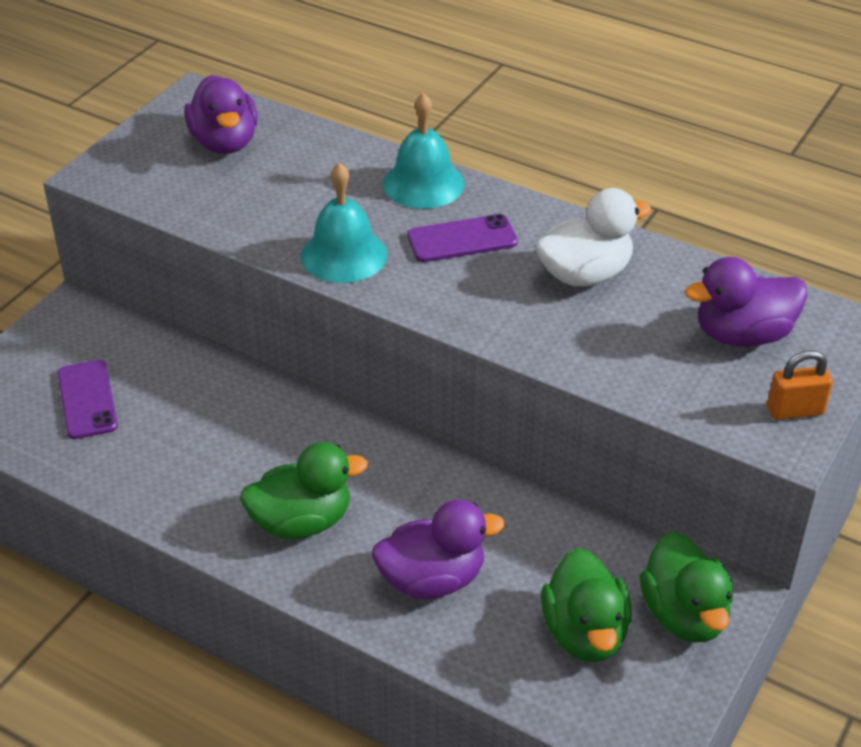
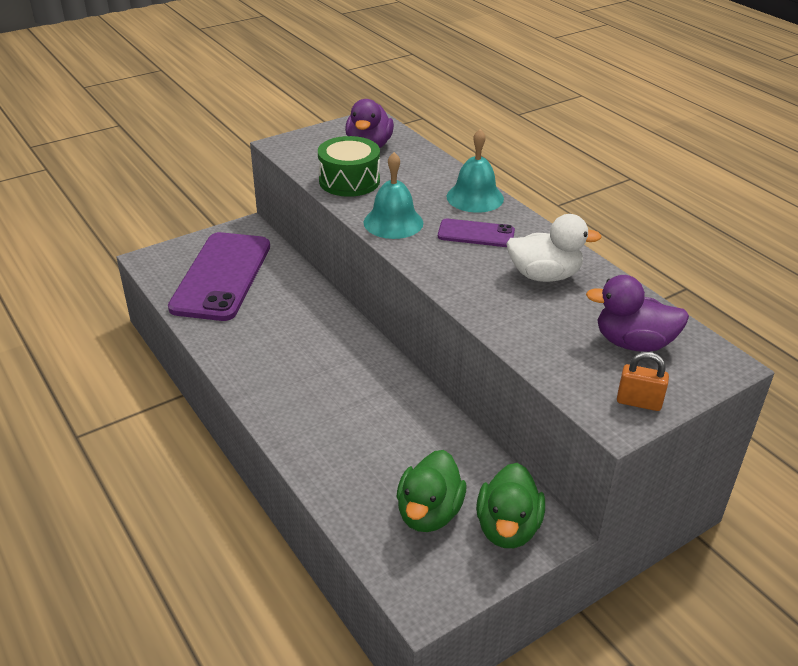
camera: 25 degrees right, 5 degrees down
(87, 400) = (222, 276): purple phone -> purple phone, size x2.07
(237, 207) = (349, 181): none -> green drum
(302, 522) = (294, 382): green duck -> none
(432, 579) = (351, 443): purple duck -> none

